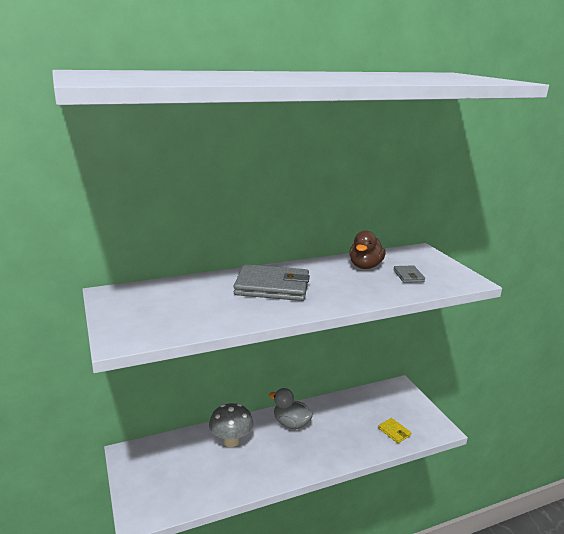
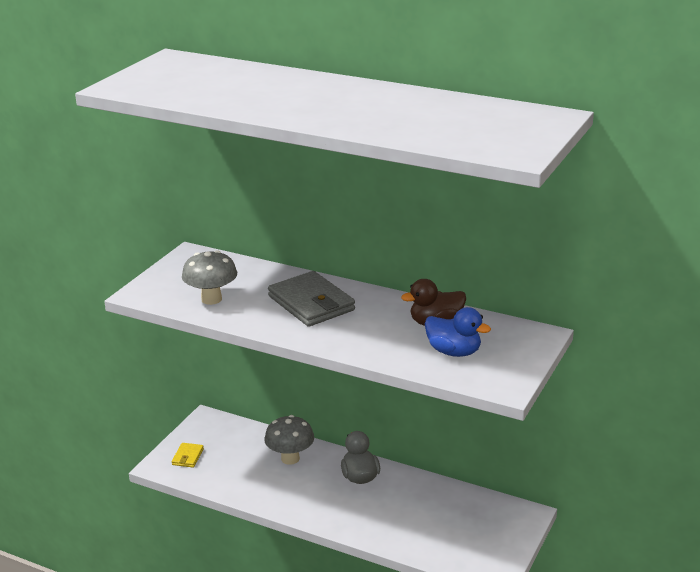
camera: 50 degrees right, 5 degrees up
(194, 315) = (211, 299): none -> grey mushroom
(394, 432) = (442, 544): yellow wallet -> yellow wallet (188, 457)
(408, 276) = (454, 352): grey wallet -> blue duck

